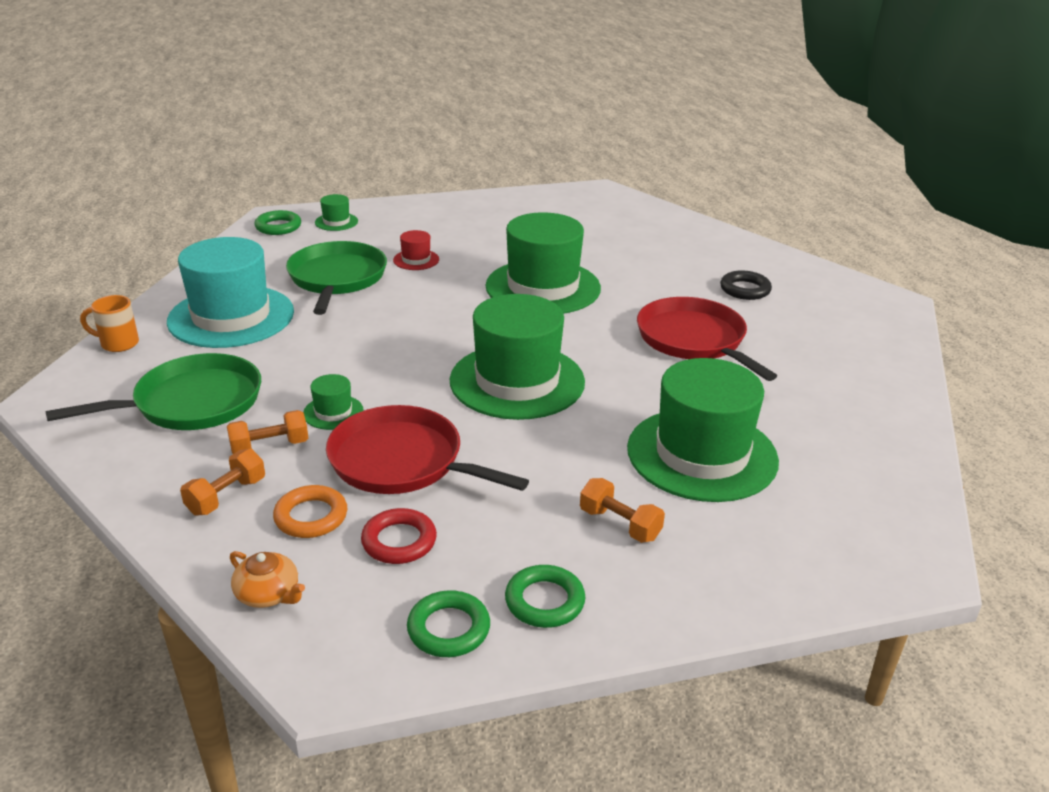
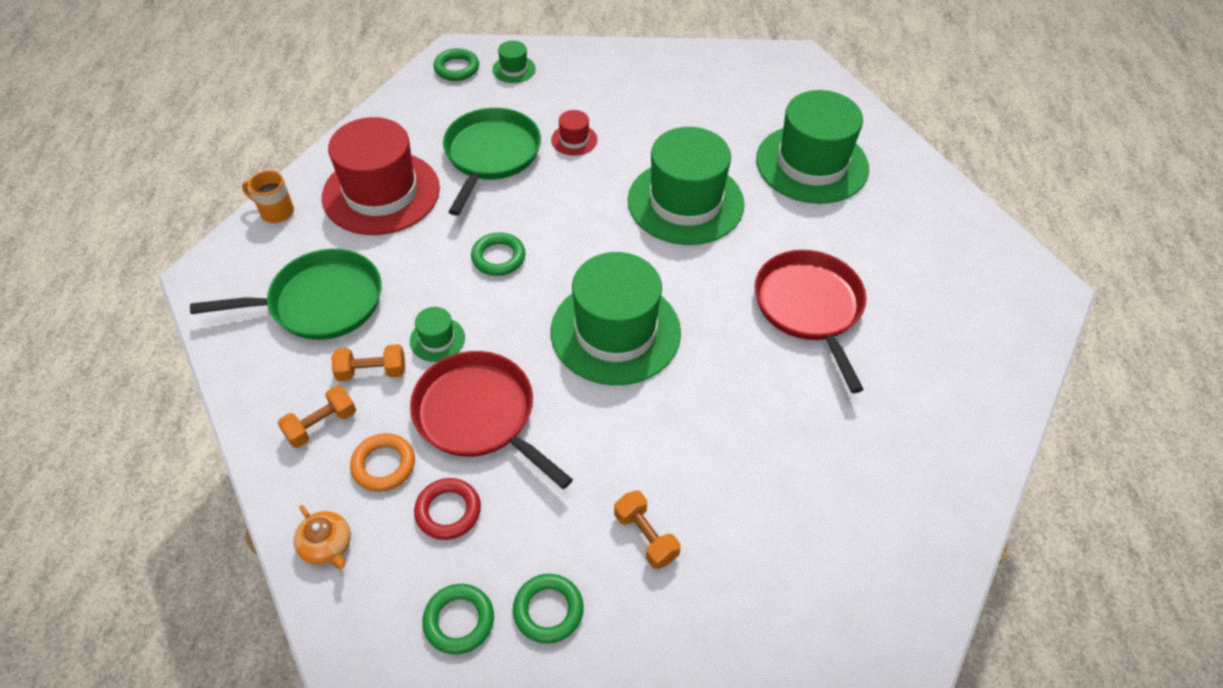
camera: 15 degrees right, 20 degrees up
(231, 317) = (381, 193): turquoise hat -> red hat
(374, 346) = (498, 257): none -> green ring
(702, 454) = (755, 466): green hat -> green hat (812, 164)
(745, 289) = (893, 242): black ring -> none

